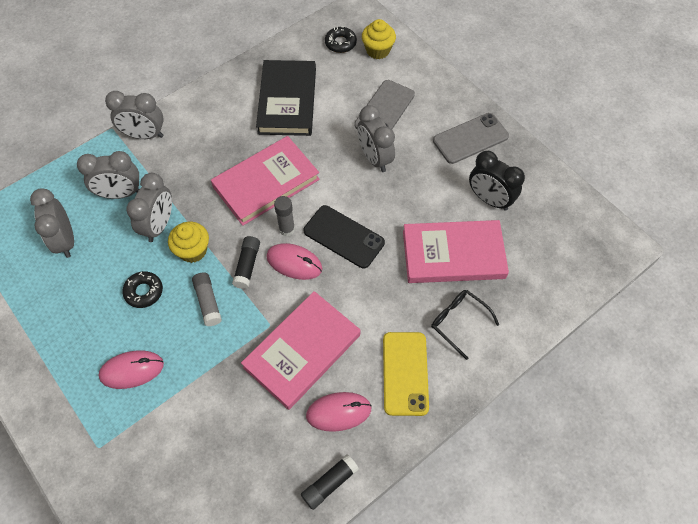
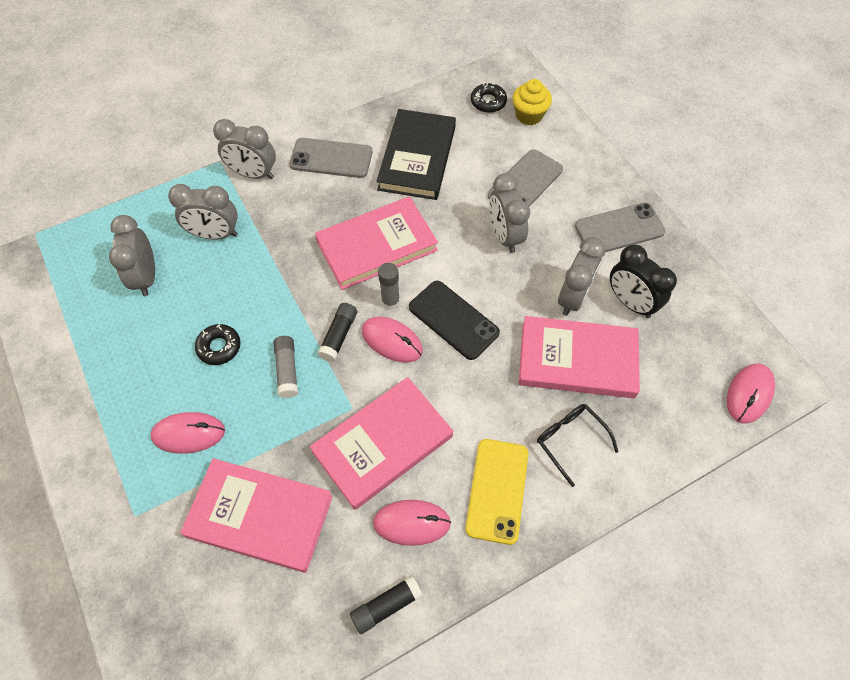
camera: 10 degrees right, 0 degrees up
(159, 225) = (250, 275): grey clock -> grey clock (573, 297)
(193, 250) = (281, 309): yellow cupcake -> none
(208, 429) = (260, 516): none -> pink book
(211, 111) = (331, 158): none -> grey phone
(597, 260) = (749, 394): none -> pink mouse

